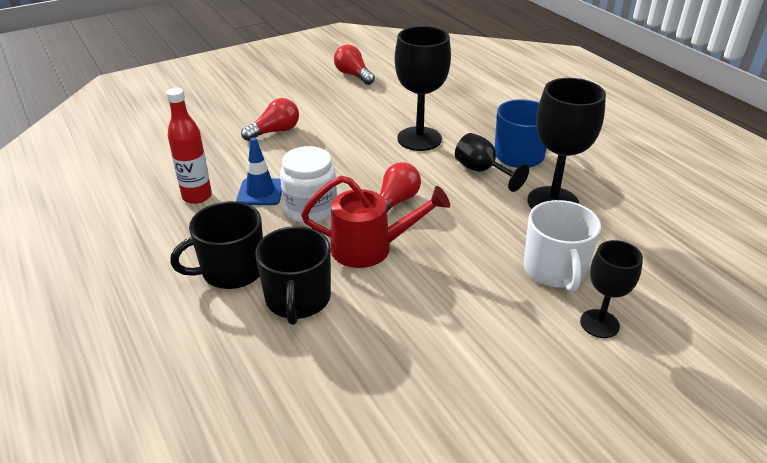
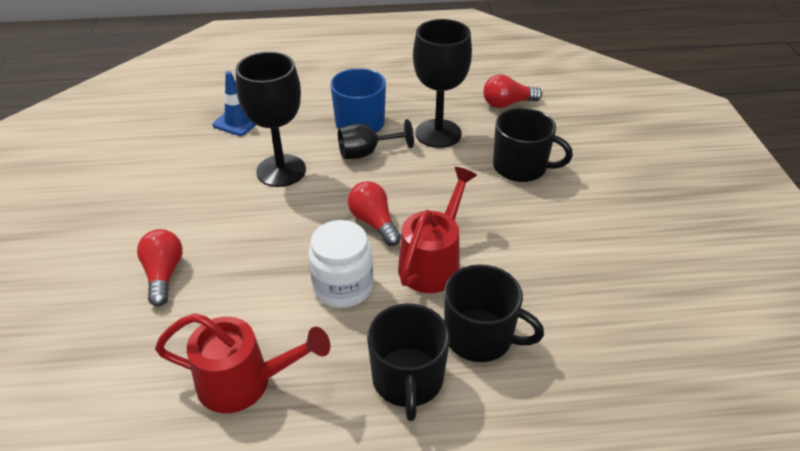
camera: 65 degrees left, 5 degrees up
(197, 196) = (245, 382): red bottle -> red watering can
(260, 192) = (281, 320): blue traffic cone -> blue traffic cone (238, 121)
(353, 75) = (103, 173): red light bulb -> red light bulb (507, 103)
(555, 270) = (521, 167): white mug -> black mug
(599, 323) = (588, 171): black goblet -> none

